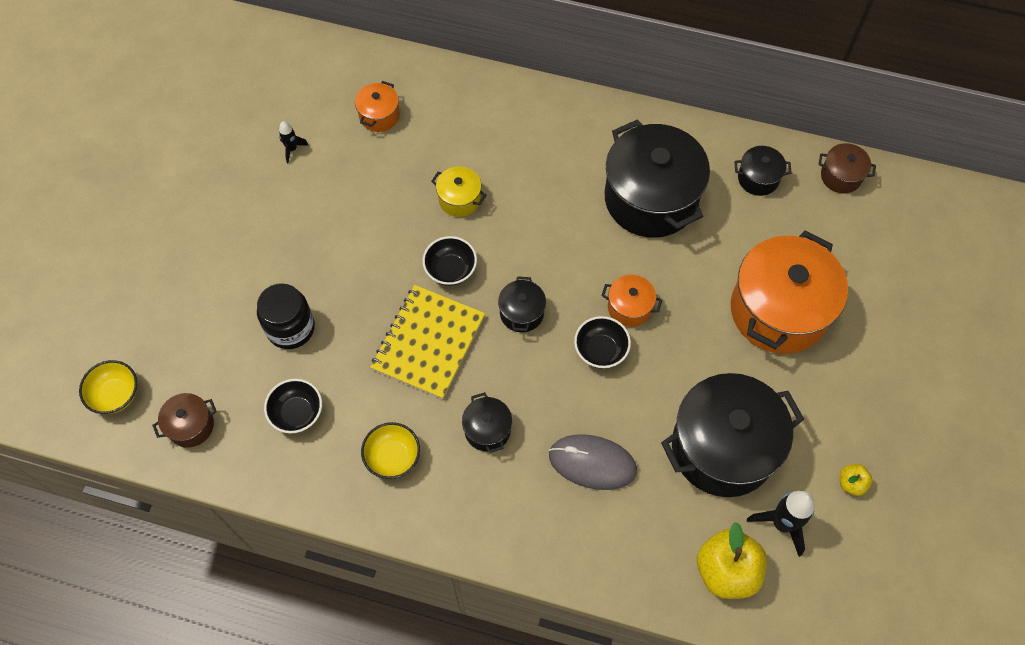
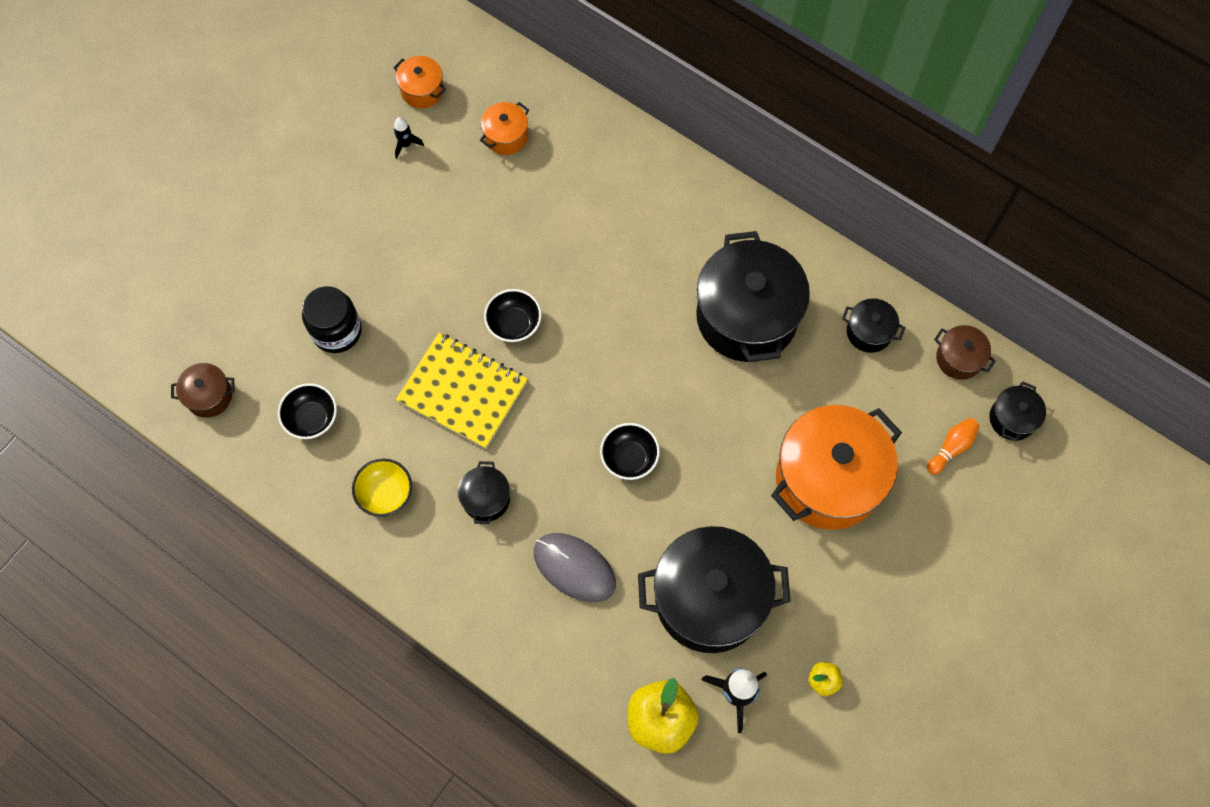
camera: 20 degrees right, 5 degrees up
(115, 395) = (151, 341): yellow bowl -> none
(428, 343) = (463, 391): yellow notebook -> yellow notebook turned 75 degrees clockwise
(459, 199) = (552, 252): yellow pot -> none
(521, 313) = (566, 392): black pot -> black pot (1012, 419)
(629, 307) = (676, 424): orange pot -> orange pot (422, 90)
(868, 250) = (951, 448): none -> orange bowling pin

